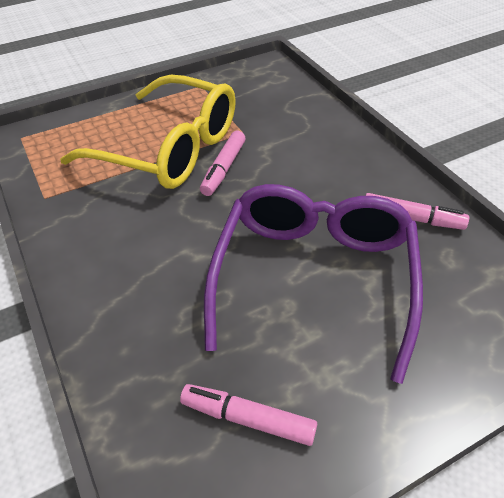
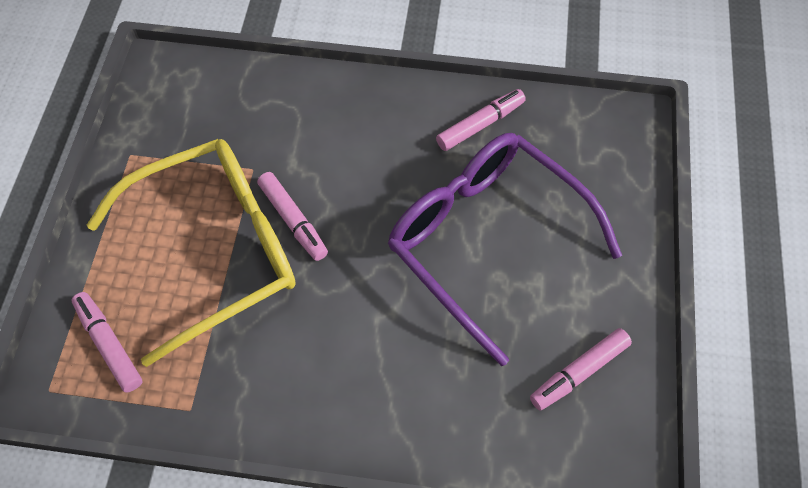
camera: 55 degrees left, 15 degrees up
(67, 143) = (109, 345): none -> pink marker

